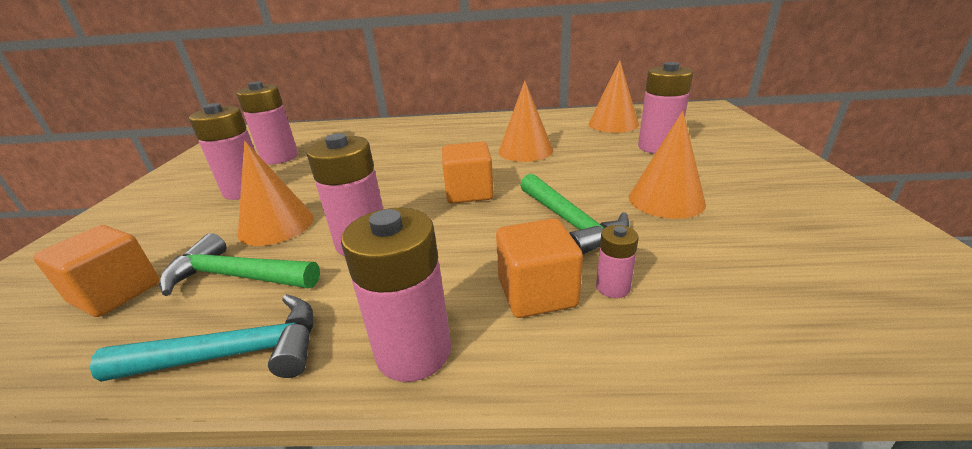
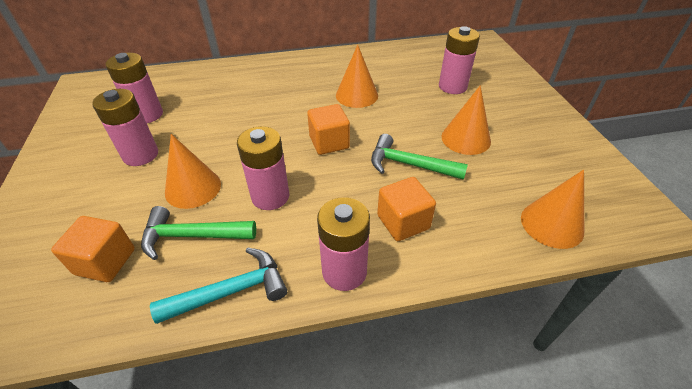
camera: 15 degrees left, 15 degrees up
(570, 223) = (409, 164): green hammer -> green hammer turned 150 degrees clockwise
(613, 124) = (416, 61): orange cone -> orange cone (552, 224)
(613, 287) = (446, 212): pink battery -> none

